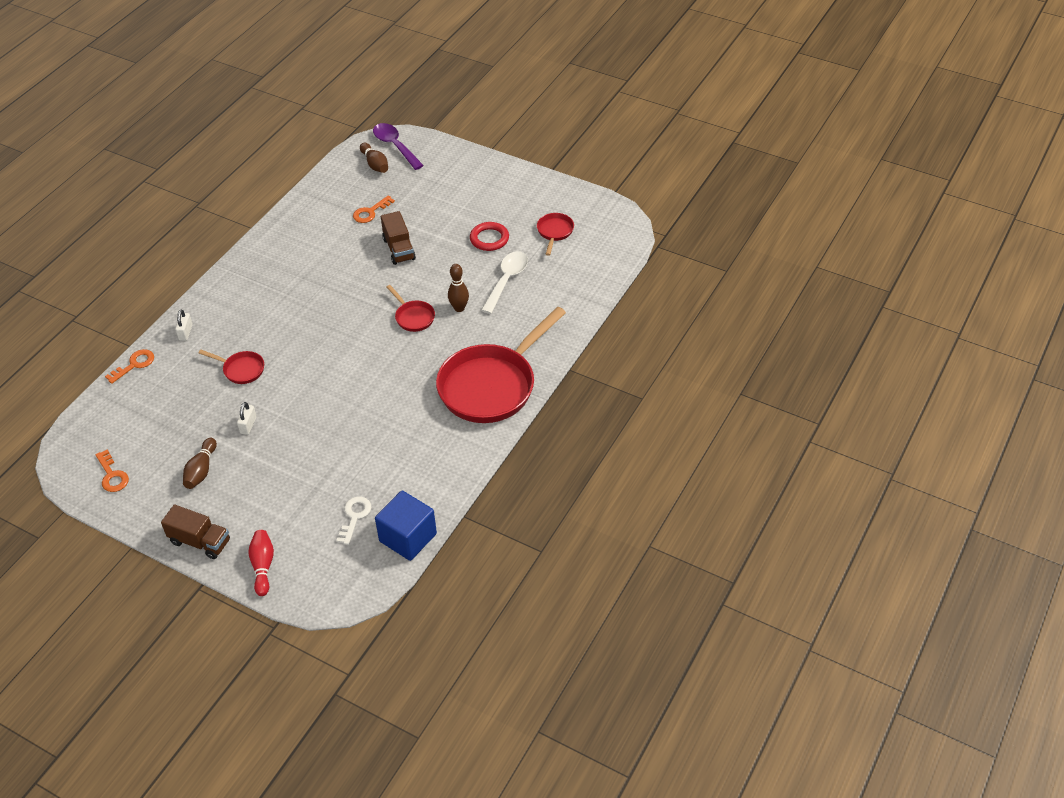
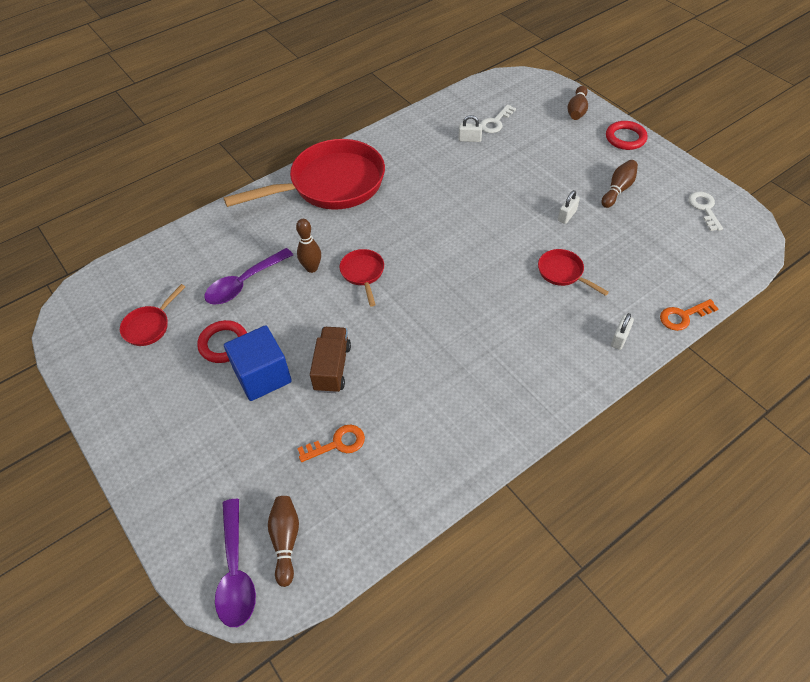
camera: 155 degrees left, 5 degrees up
(112, 475) = (704, 208): orange key -> white key
(200, 541) = (625, 138): brown truck -> red ring
(263, 566) = (577, 110): red bowling pin -> brown bowling pin
(375, 483) = (470, 139): none -> white padlock
(408, 537) = (460, 100): blue cube -> blue cube (262, 376)
(506, 280) = (244, 283): white spoon -> purple spoon

